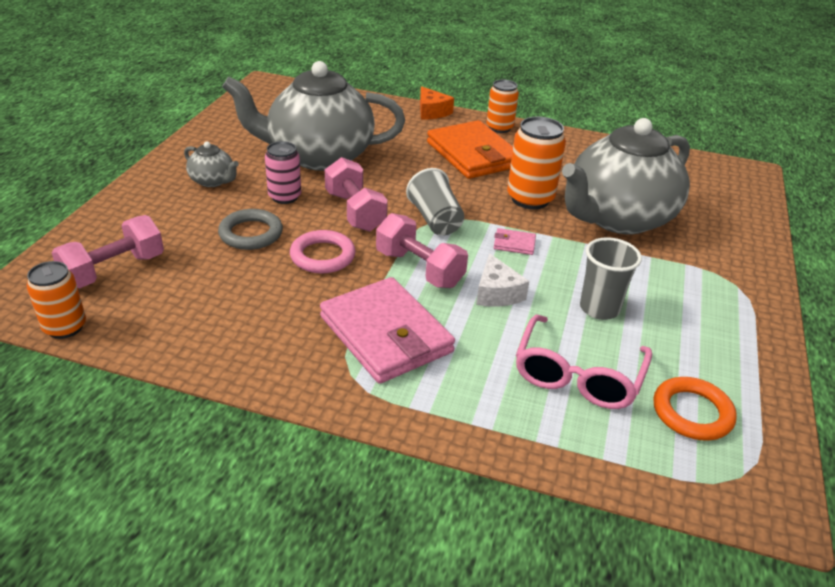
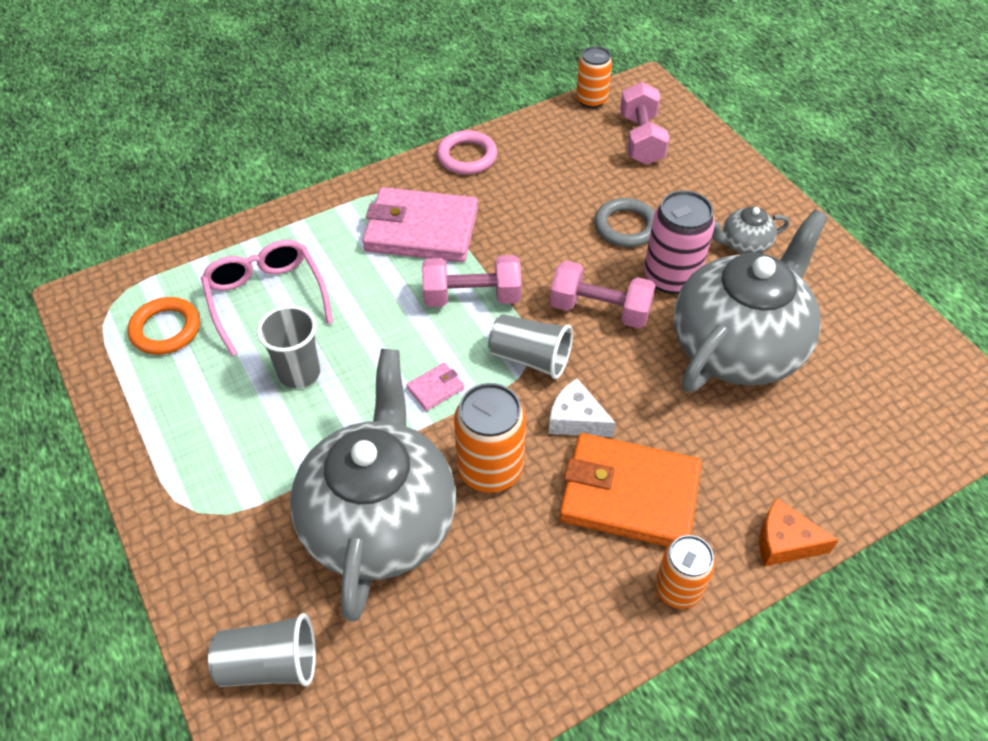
camera: 135 degrees right, 15 degrees up
(284, 197) = (671, 277): pink can -> pink can, size x1.50
(322, 256) = (550, 250): pink ring -> pink ring (467, 156)
(497, 293) = (391, 322): white cheese -> white cheese (576, 419)
(728, 210) = (270, 664): none -> grey cup

